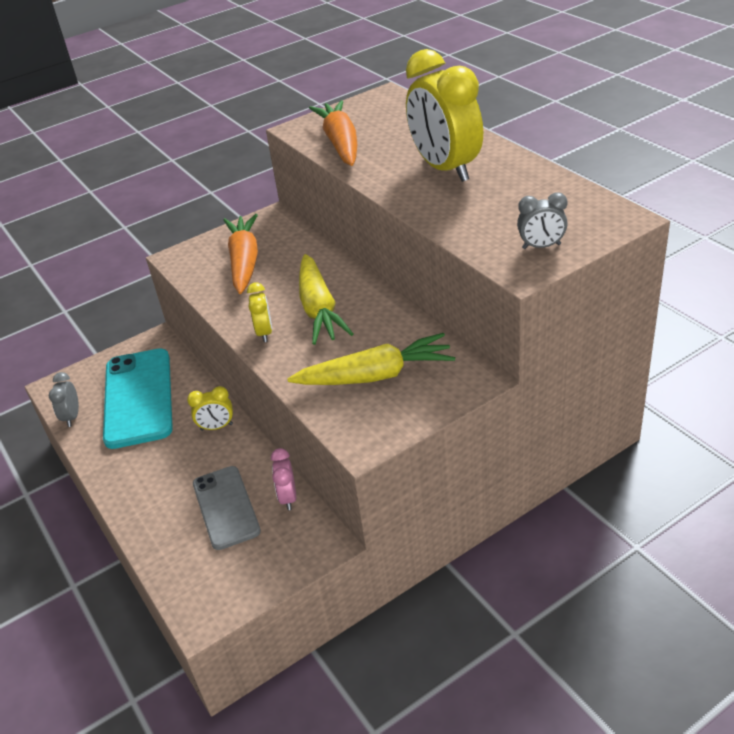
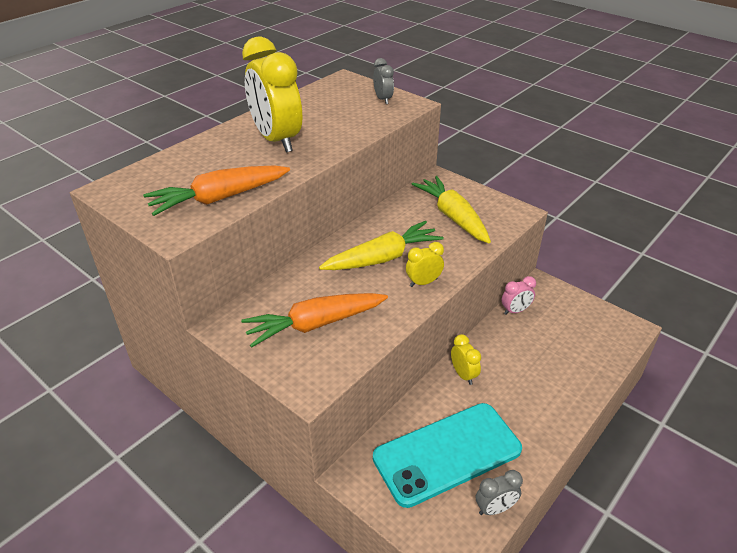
camera: 110 degrees left, 0 degrees up
(226, 507) = (541, 342): grey phone -> none
(445, 169) = (277, 140): yellow clock -> yellow clock turned 105 degrees clockwise

